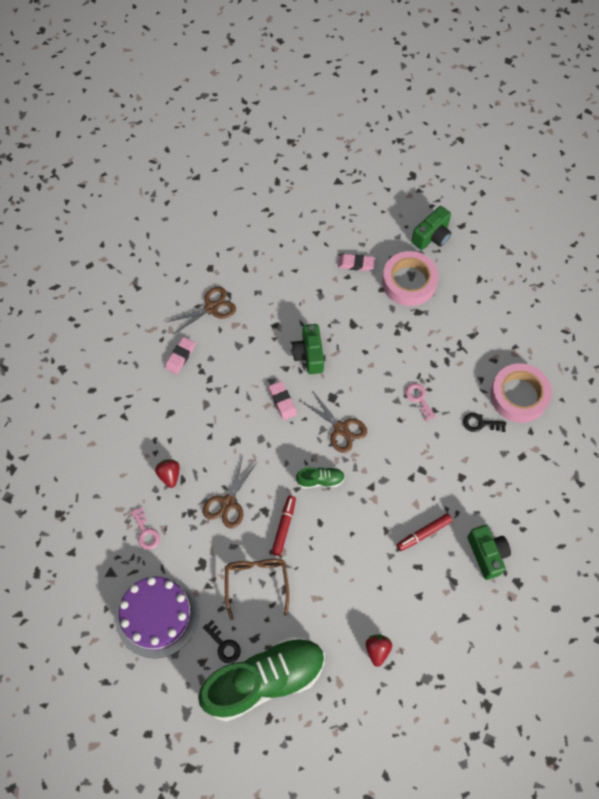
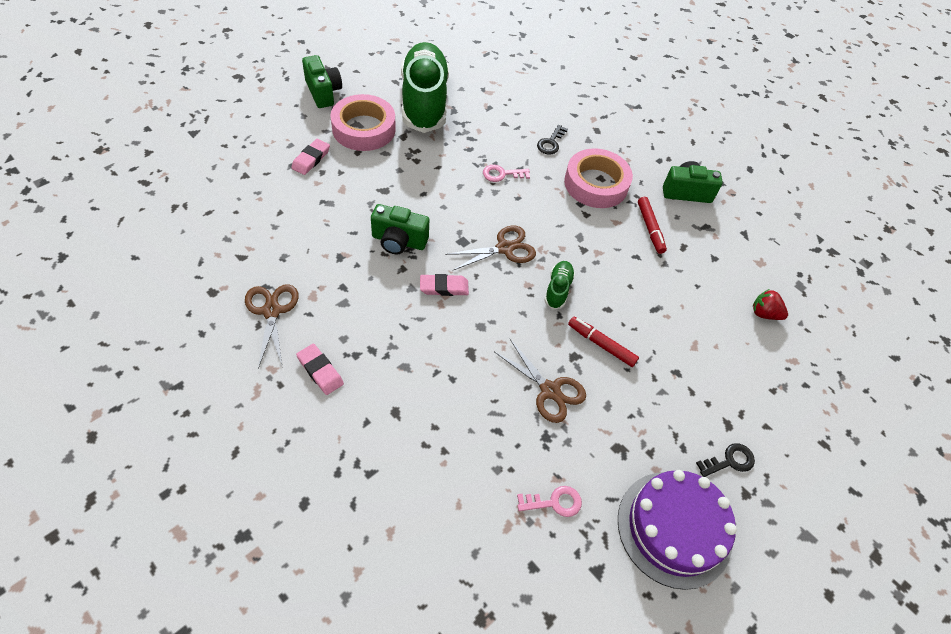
camera: 75 degrees left, 10 degrees down
(169, 475) = (485, 444): red strawberry -> none
(256, 583) = (661, 397): brown glasses -> none
(264, 680) = (779, 432): green shoe -> green shoe (424, 101)
(519, 396) = (535, 107): pink tape -> pink tape (596, 184)

